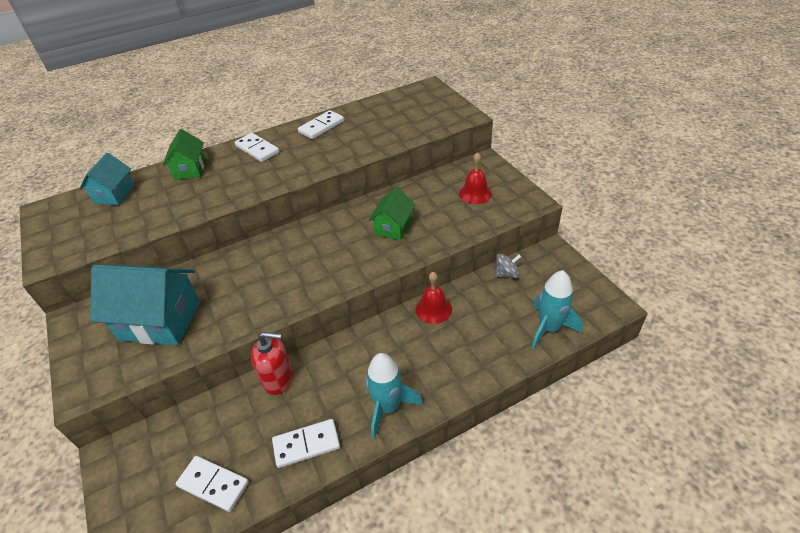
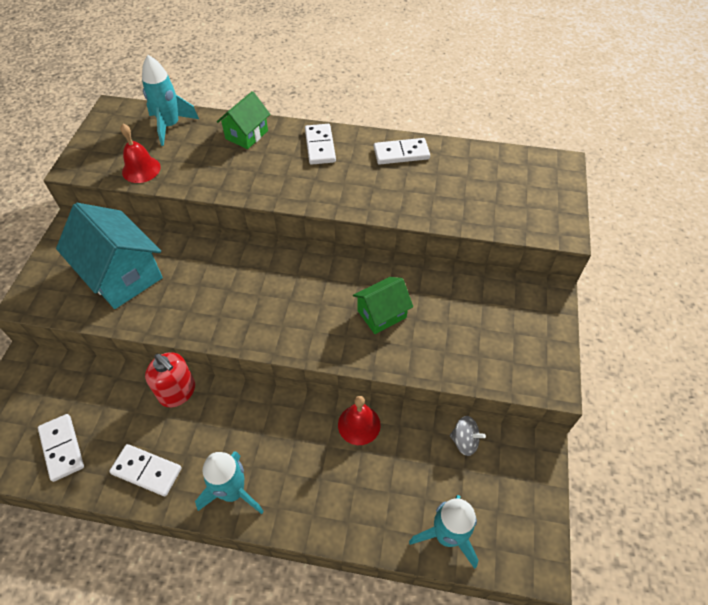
camera: 35 degrees right, 10 degrees up
(114, 194) = (170, 126): turquoise house -> turquoise rocket
(475, 193) = (500, 330): red bell -> red bell (141, 169)

